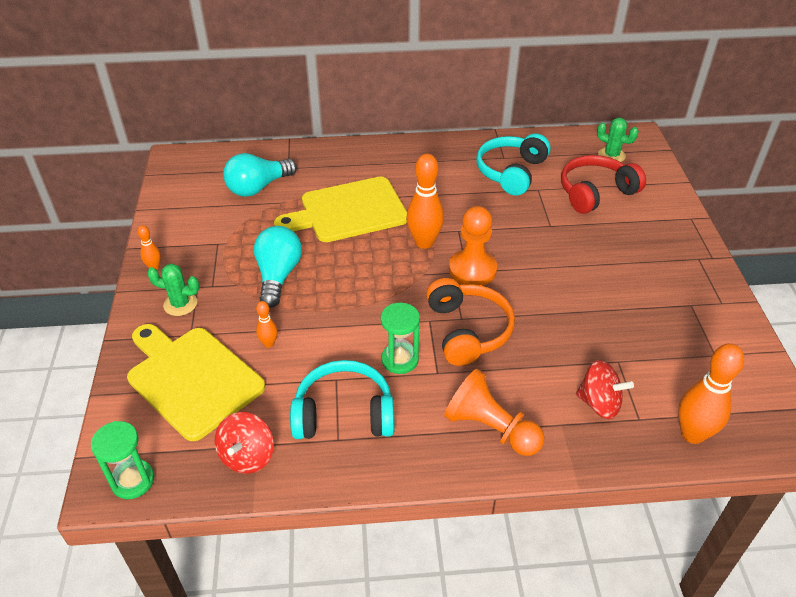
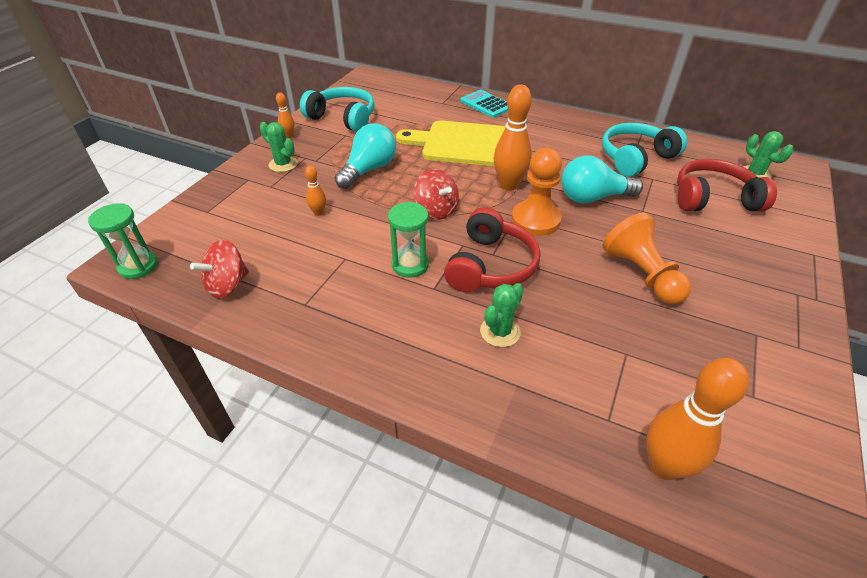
camera: 30 degrees right, 0 degrees up
(192, 378) = (243, 215): yellow cutting board -> none
(258, 187) = (408, 109): turquoise light bulb -> turquoise light bulb (592, 198)
(335, 155) = (486, 104): none -> turquoise calculator
(344, 414) = (327, 287): turquoise headphones -> turquoise headphones (343, 118)
(467, 330) = (490, 265): orange headphones -> red headphones
(490, 428) = (443, 356): orange pawn -> orange pawn (641, 274)
(518, 386) = (500, 331): none -> green cactus
(599, 403) = (574, 384): red spinning top -> red spinning top (436, 210)

